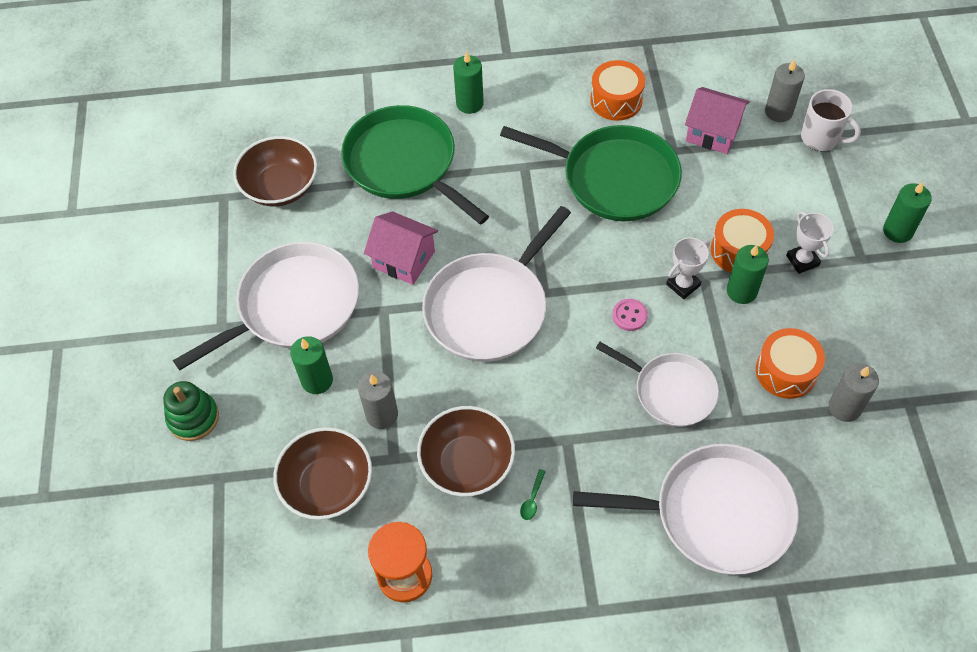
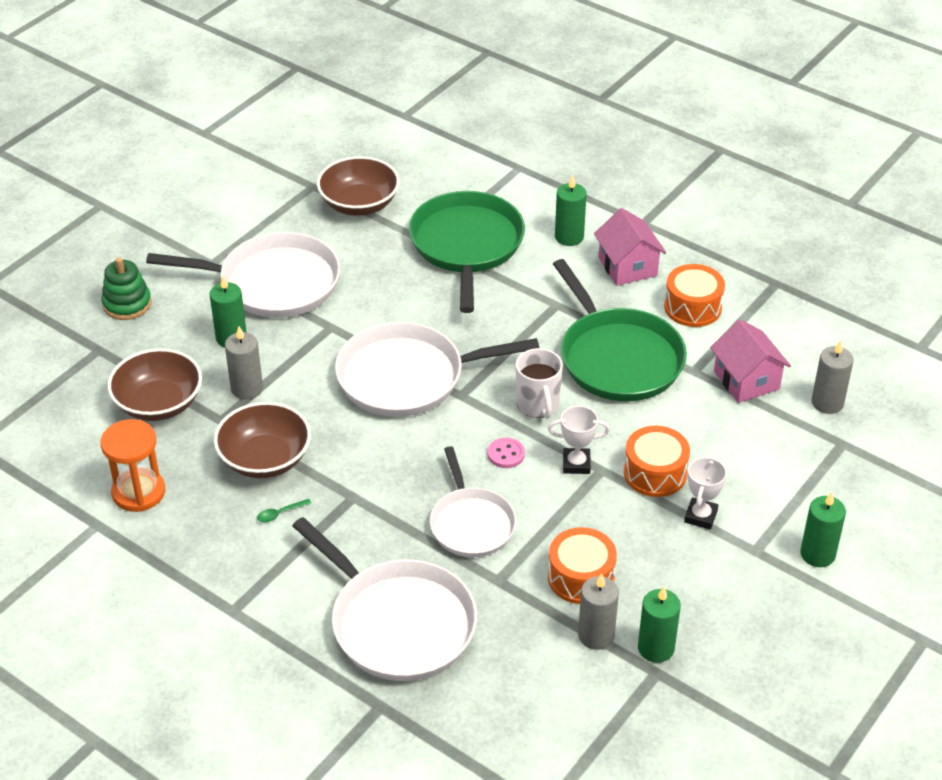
camera: 40 degrees right, 15 degrees down
(404, 259) = (386, 305): pink house -> pink house (627, 266)
(741, 291) = (619, 501): green candle -> green candle (656, 648)
(821, 138) = (840, 445): white mug -> white mug (538, 405)

